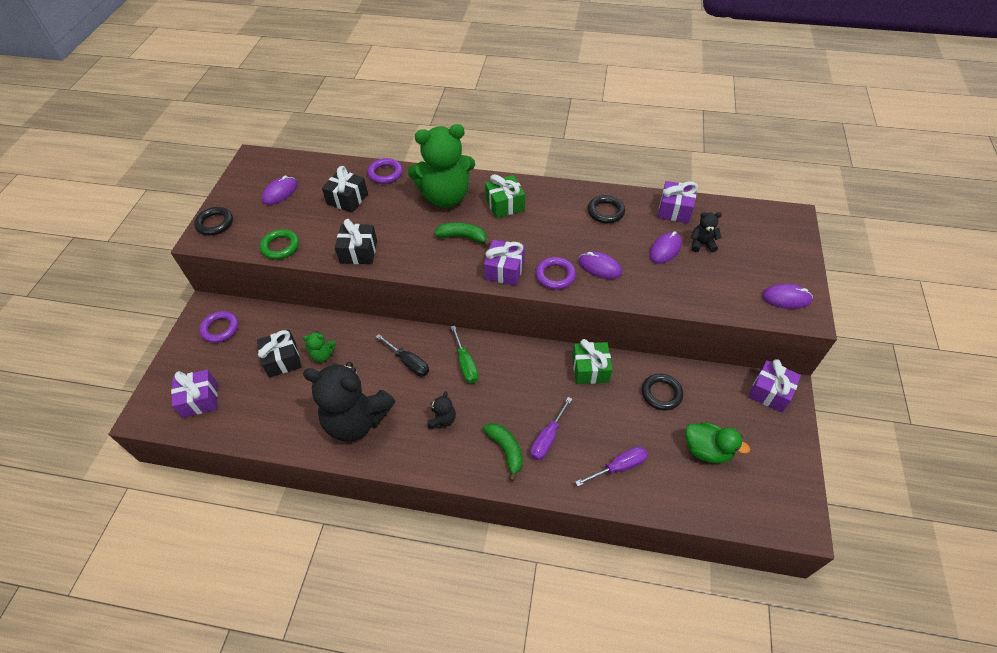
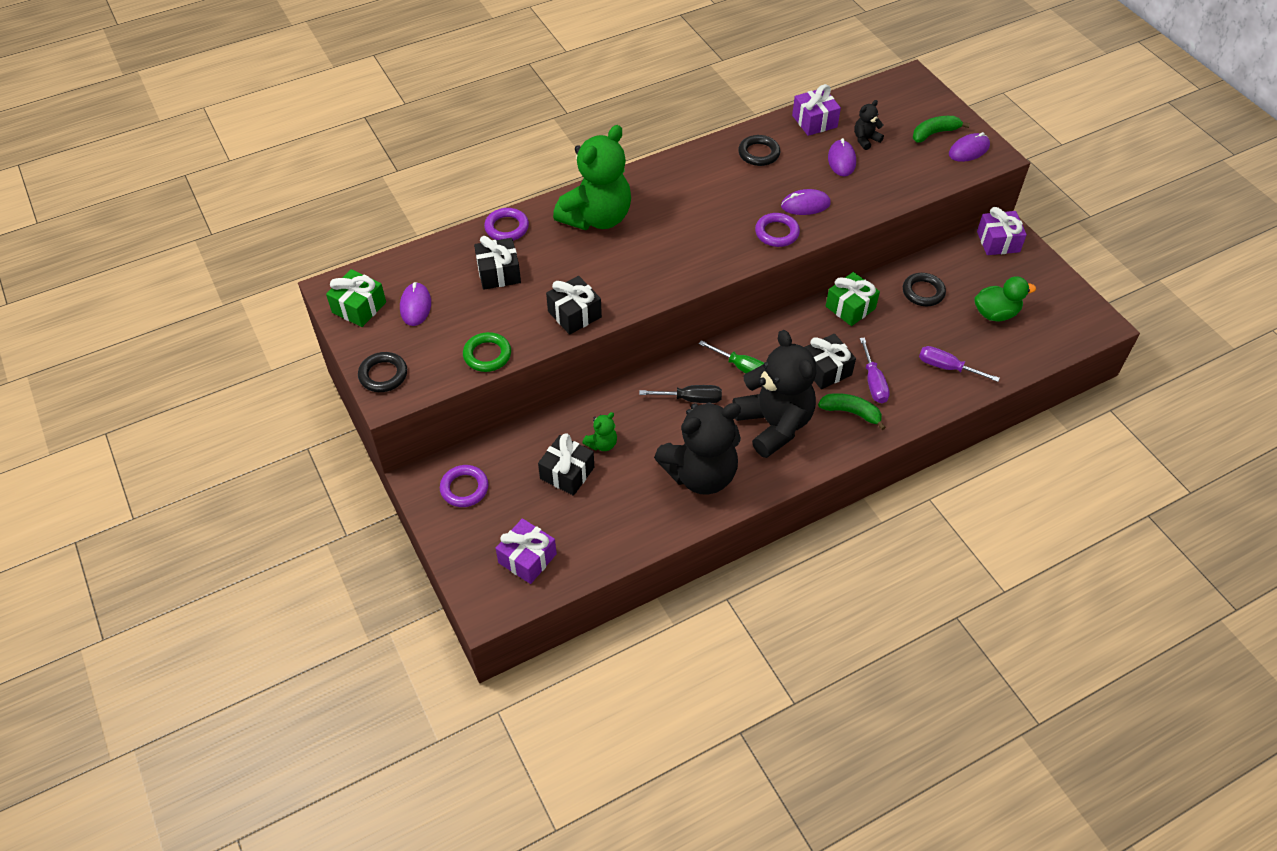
camera: 40 degrees left, 0 degrees up
(442, 420) = (774, 424): black teddy bear -> black teddy bear, size x2.39
(463, 237) = (658, 245): green banana -> green banana (934, 133)
(504, 270) = (729, 253): purple gift -> none
(505, 205) = (662, 195): green gift -> green gift (359, 307)
(522, 404) = (826, 369): none -> black gift
(619, 467) = (947, 367): purple screwdriver -> purple screwdriver turned 90 degrees counterclockwise

